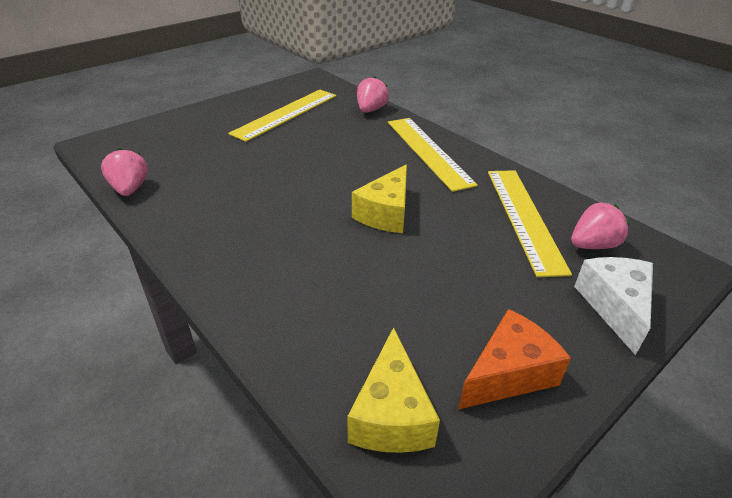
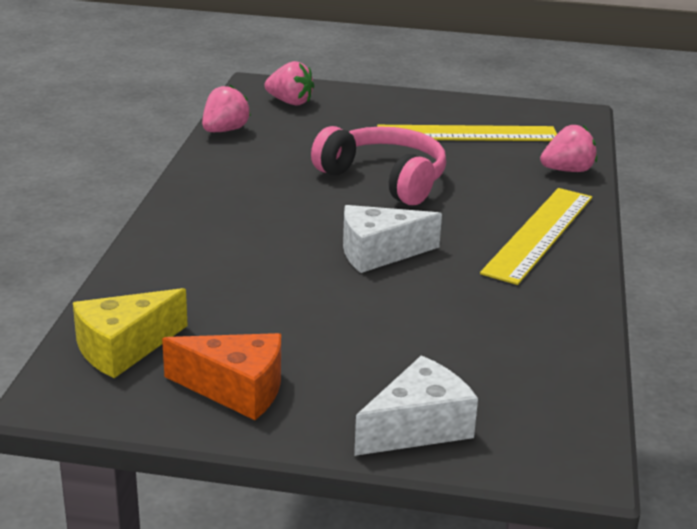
camera: 50 degrees right, 10 degrees down
(297, 165) = (385, 179): none -> pink headphones
(385, 213) = (378, 253): yellow cheese -> white cheese
(524, 218) = (501, 331): yellow ruler -> none
(592, 245) = (516, 388): pink strawberry -> pink strawberry (290, 102)

